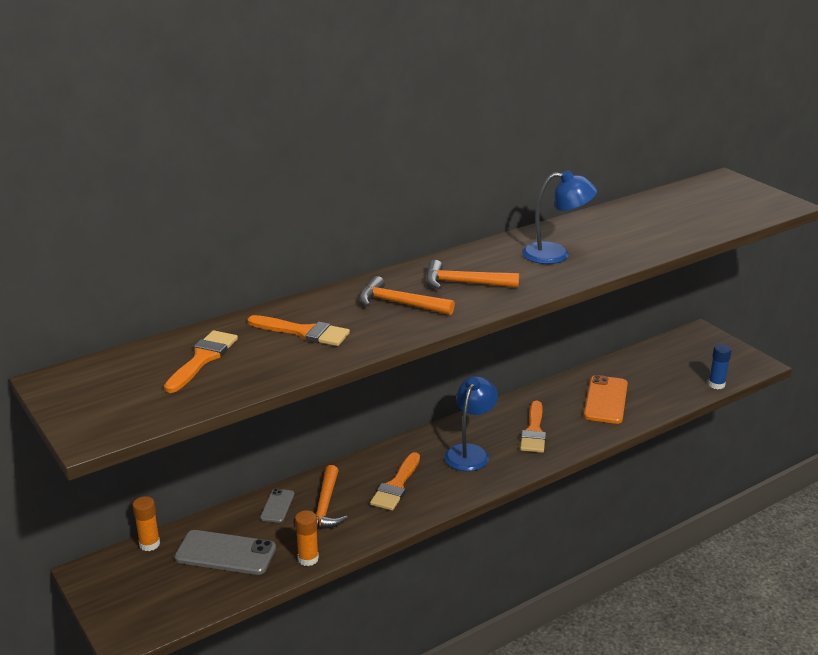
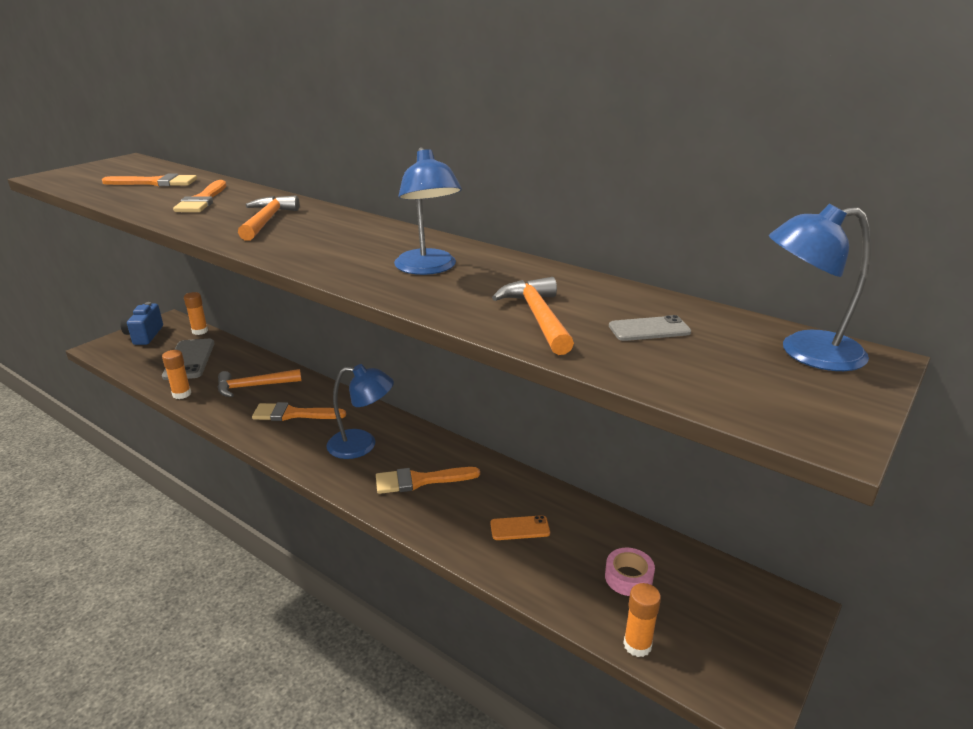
camera: 70 degrees right, 0 degrees up
(121, 593) = (144, 335): none -> blue camera
(277, 506) = (253, 366): grey phone -> grey phone (649, 329)
(464, 283) = (324, 237): orange hammer -> orange hammer (538, 317)
(605, 400) = (520, 528): orange phone -> orange phone, size x0.54
(664, 373) = (628, 577): none -> pink tape
(714, 187) = (806, 352): none -> blue lamp
(716, 384) = (637, 645): blue glue stick -> orange glue stick

